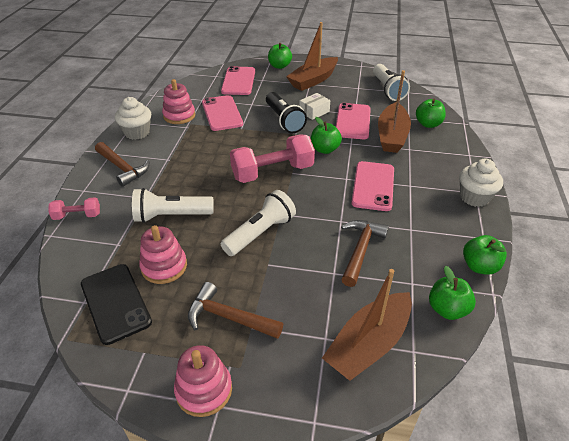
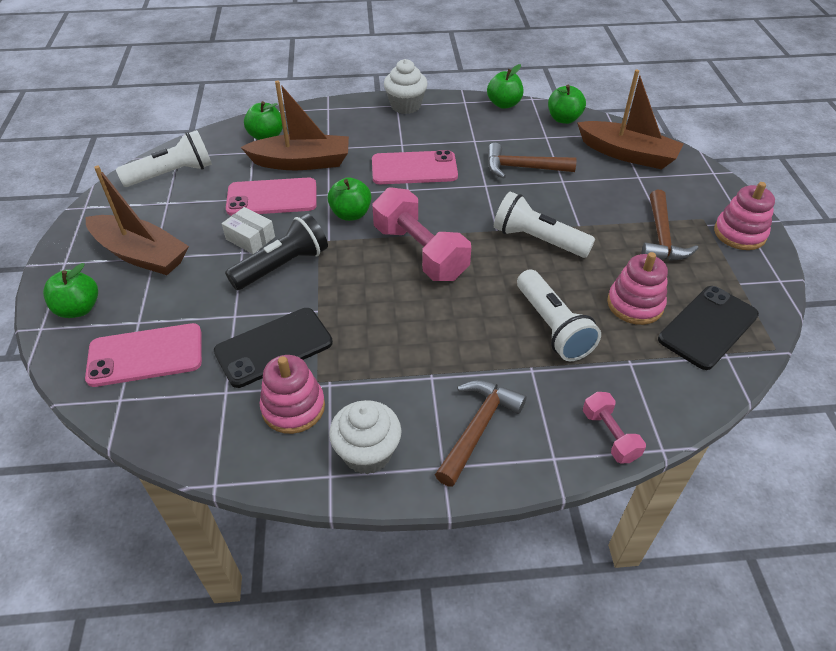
camera: 105 degrees left, 5 degrees up
(222, 113) = (274, 347): pink phone -> black phone

